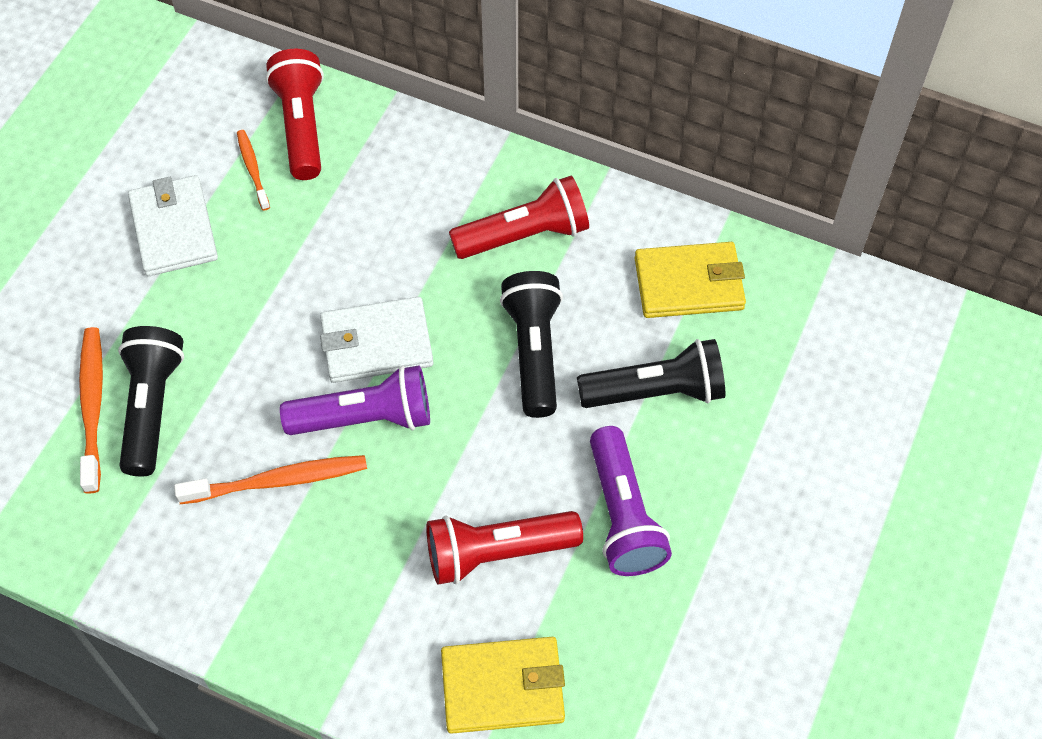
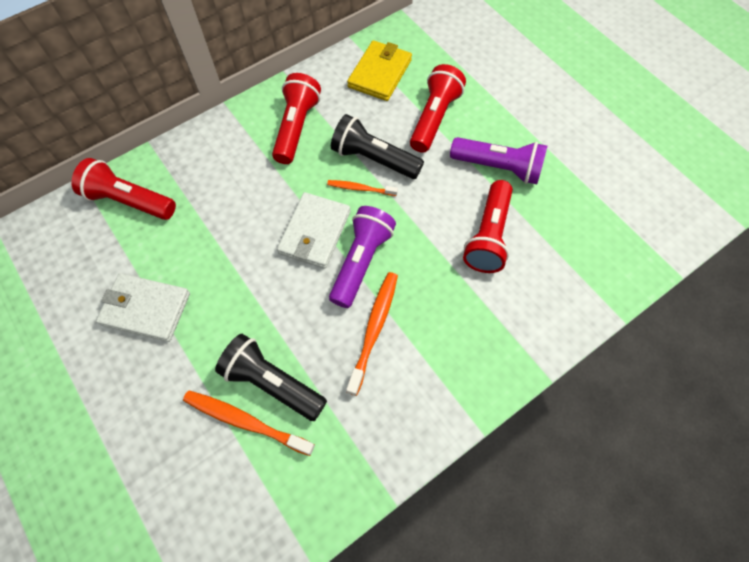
camera: 60 degrees left, 5 degrees up
(253, 169) = (138, 242): orange toothbrush -> orange toothbrush (360, 188)
(503, 687) = (571, 272): yellow wallet -> none
(656, 391) = (434, 118): black flashlight -> red flashlight

